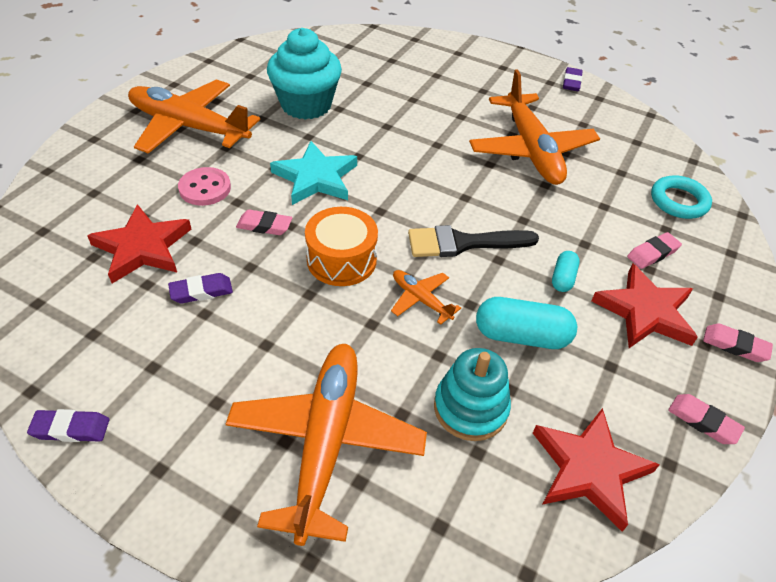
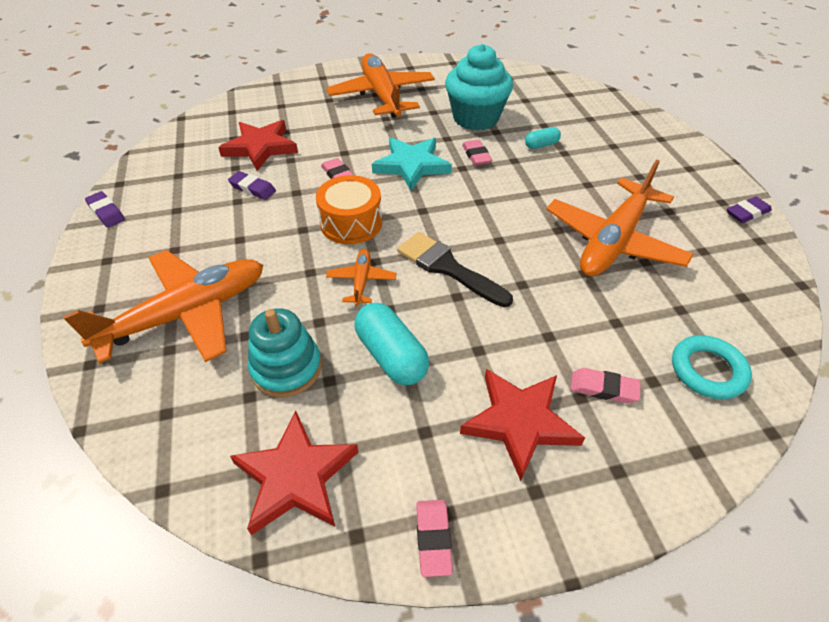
camera: 50 degrees right, 0 degrees up
(205, 188) = (338, 135): pink button -> none
(563, 278) = (487, 345): turquoise capsule -> turquoise capsule (541, 145)
(735, 345) = (565, 519): pink eraser -> pink eraser (476, 156)

